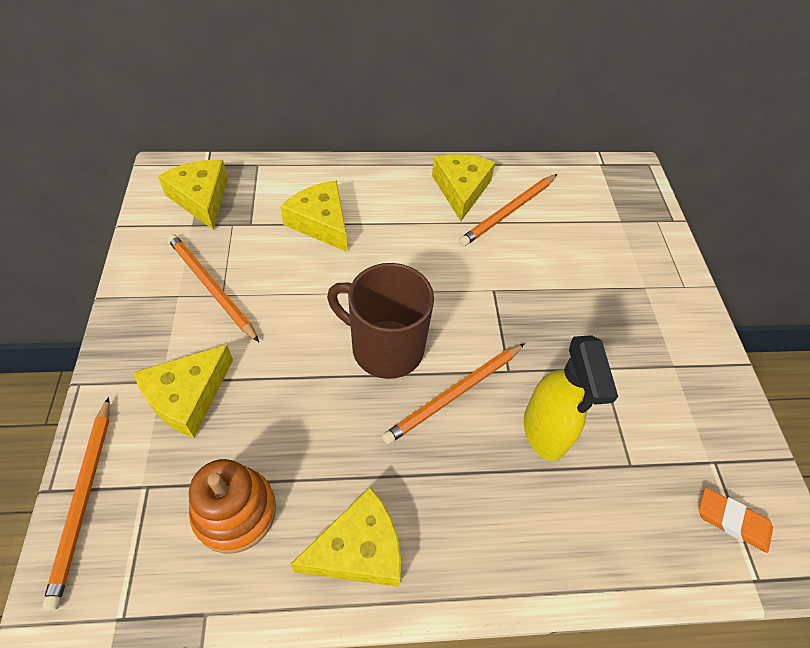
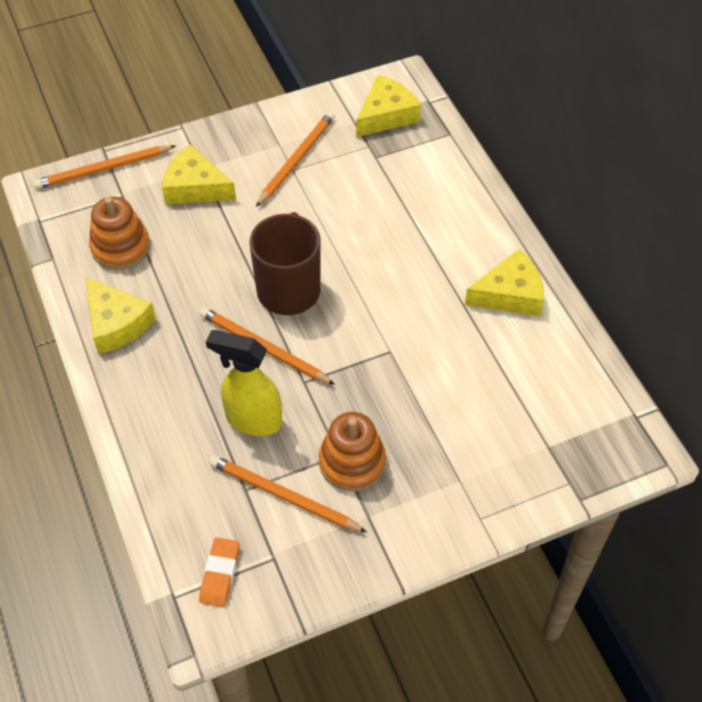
camera: 75 degrees right, 0 degrees up
(321, 222) = (403, 202): yellow cheese -> none
(508, 212) = (501, 341): orange pencil -> orange pencil (283, 496)
(544, 432) = (253, 420): yellow spray bottle -> yellow spray bottle turned 45 degrees clockwise
(613, 359) = (352, 462): none -> orange stacking toy

